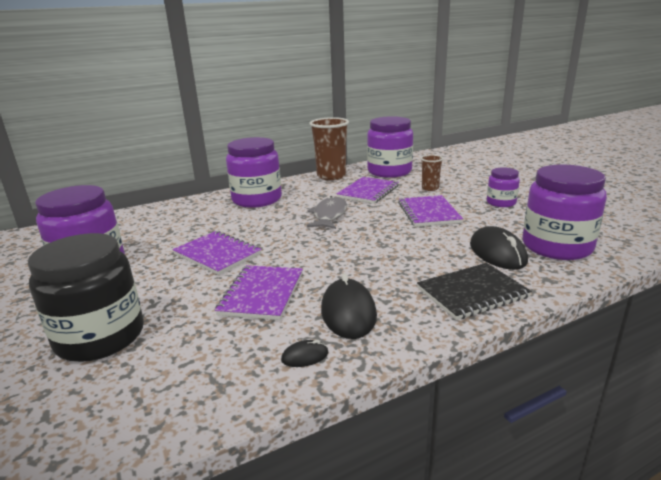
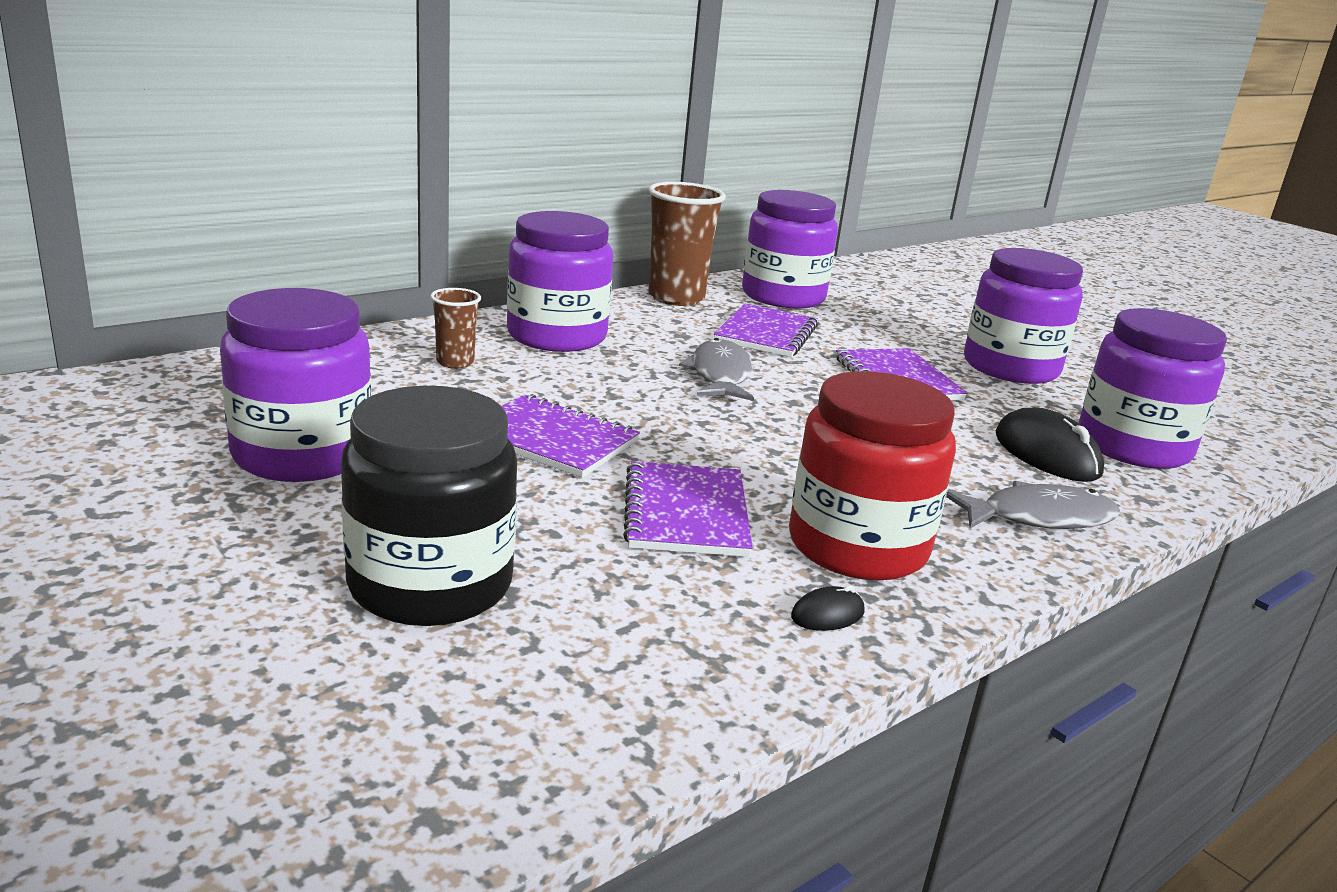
camera: 15 degrees left, 0 degrees up
(348, 313) = (857, 546): black mouse -> red jar
(430, 188) = (875, 334): brown cup -> brown cup (455, 362)
(472, 293) = (1039, 517): black notebook -> grey fish
(501, 202) = (1010, 367): purple jar -> purple jar, size x1.88

